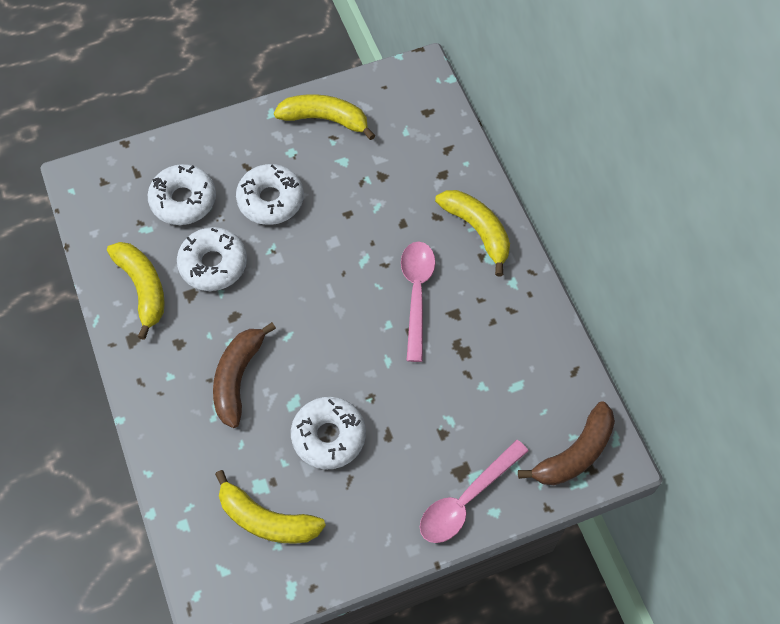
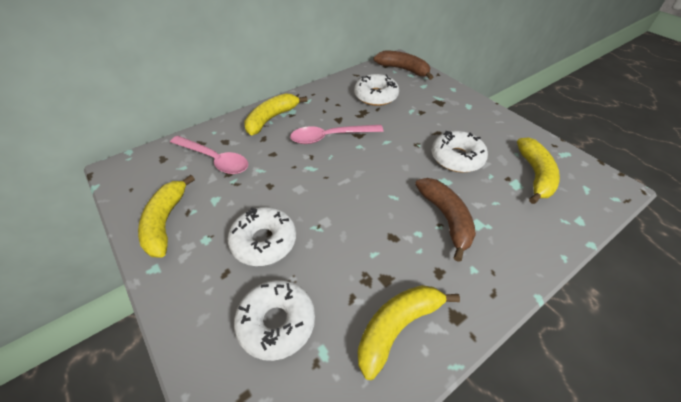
camera: 105 degrees left, 15 degrees down
(213, 264) = (346, 269): white donut -> white donut (376, 96)
(238, 378) = (446, 218): brown banana -> brown banana turned 105 degrees counterclockwise
(466, 499) = (454, 98): pink spoon -> pink spoon (214, 160)

